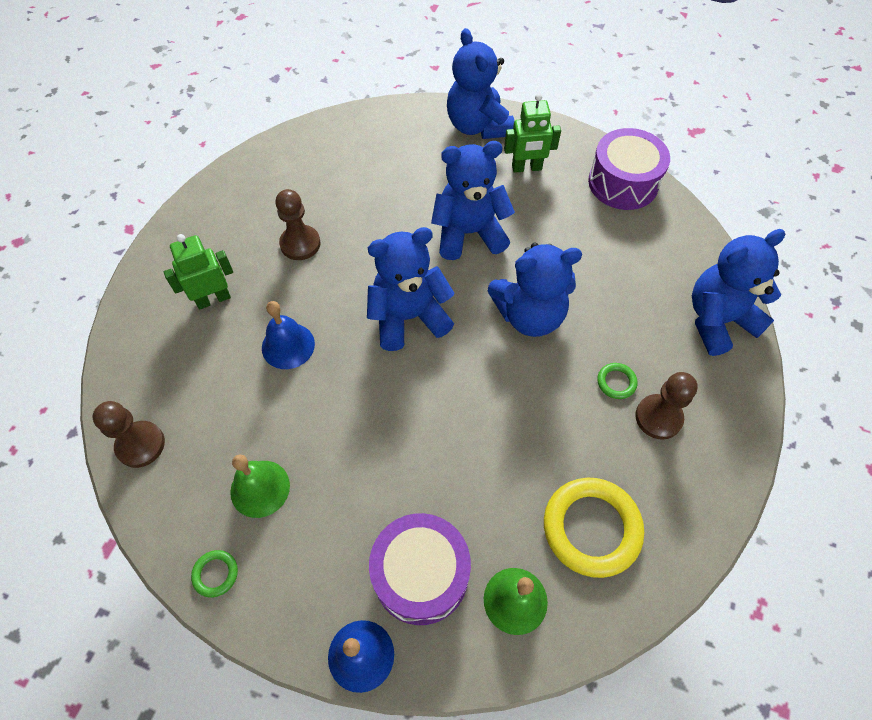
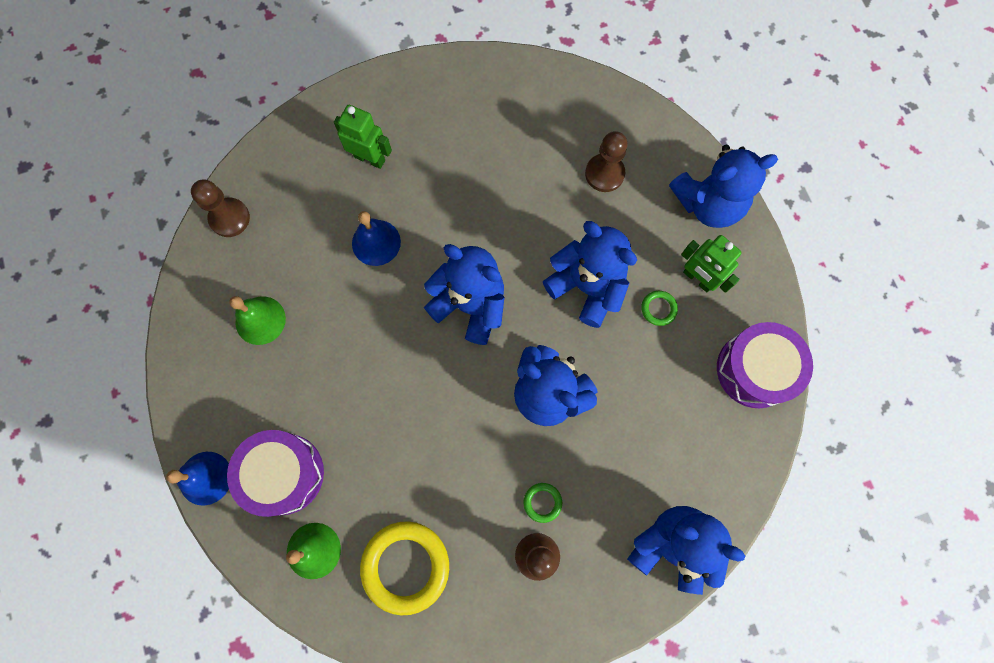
camera: 50 degrees right, 15 degrees up
(215, 574) = (187, 344): green ring -> green ring (658, 309)
(300, 244) = (467, 173): brown pawn -> brown pawn (604, 174)
(478, 126) = (708, 204): blue teddy bear -> blue teddy bear turned 135 degrees counterclockwise

